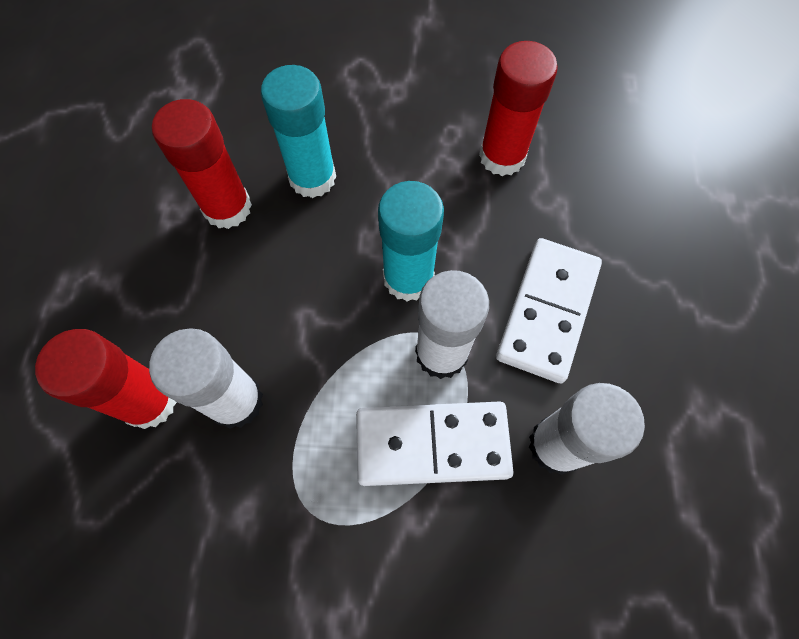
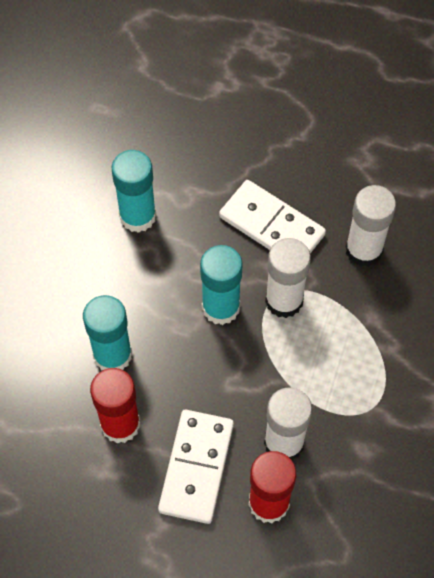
camera: 75 degrees left, 5 degrees down
(432, 444) = (345, 323): white domino -> white domino (196, 467)
(502, 156) = (137, 216): red glue stick -> turquoise glue stick

